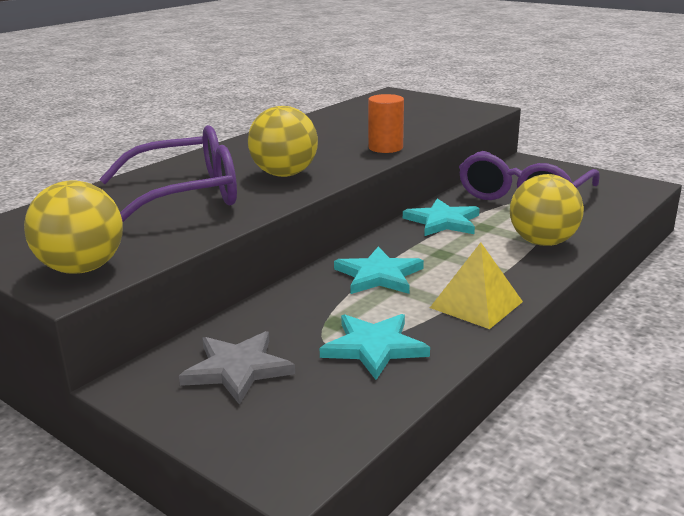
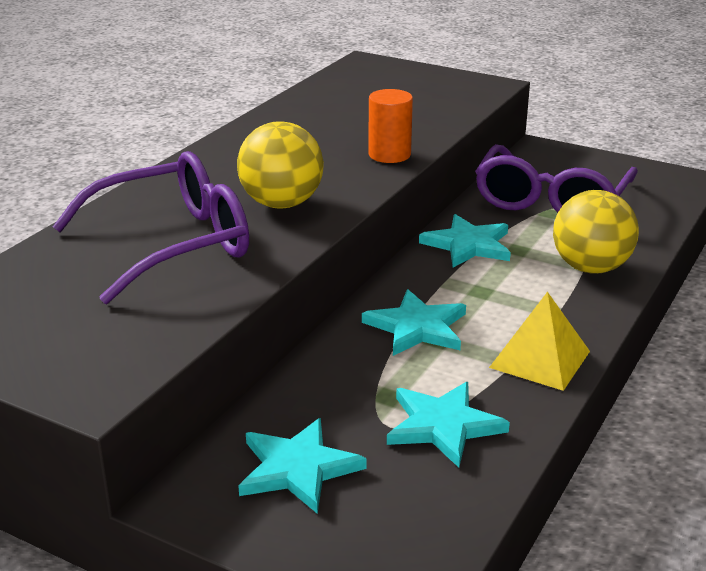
camera: 10 degrees left, 5 degrees up
(82, 268) = (95, 364): yellow ball -> none
(237, 369) = (297, 468): grey star -> turquoise star

